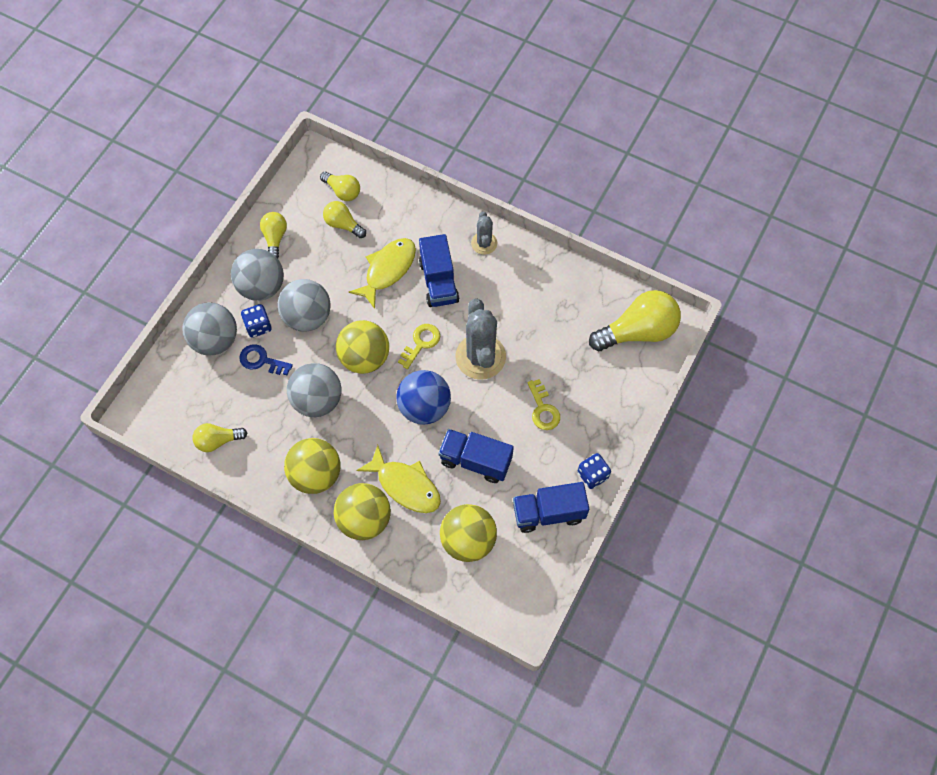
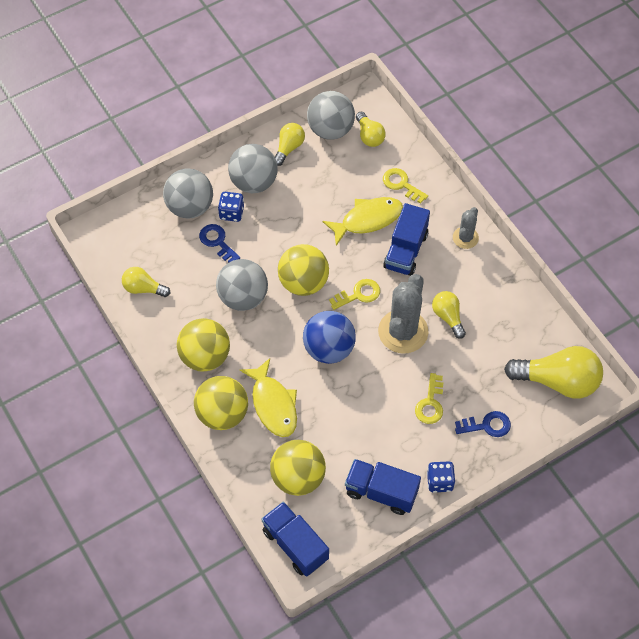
camera: 30 degrees right, 5 degrees down
(307, 317) = (276, 225): grey ball -> grey ball (330, 129)
(343, 224) = (353, 164): yellow light bulb -> yellow light bulb (448, 317)
(399, 222) = (401, 184): none -> yellow key
(475, 461) = (345, 415): blue truck -> blue truck (295, 545)
(602, 403) = (487, 425): none -> blue key

